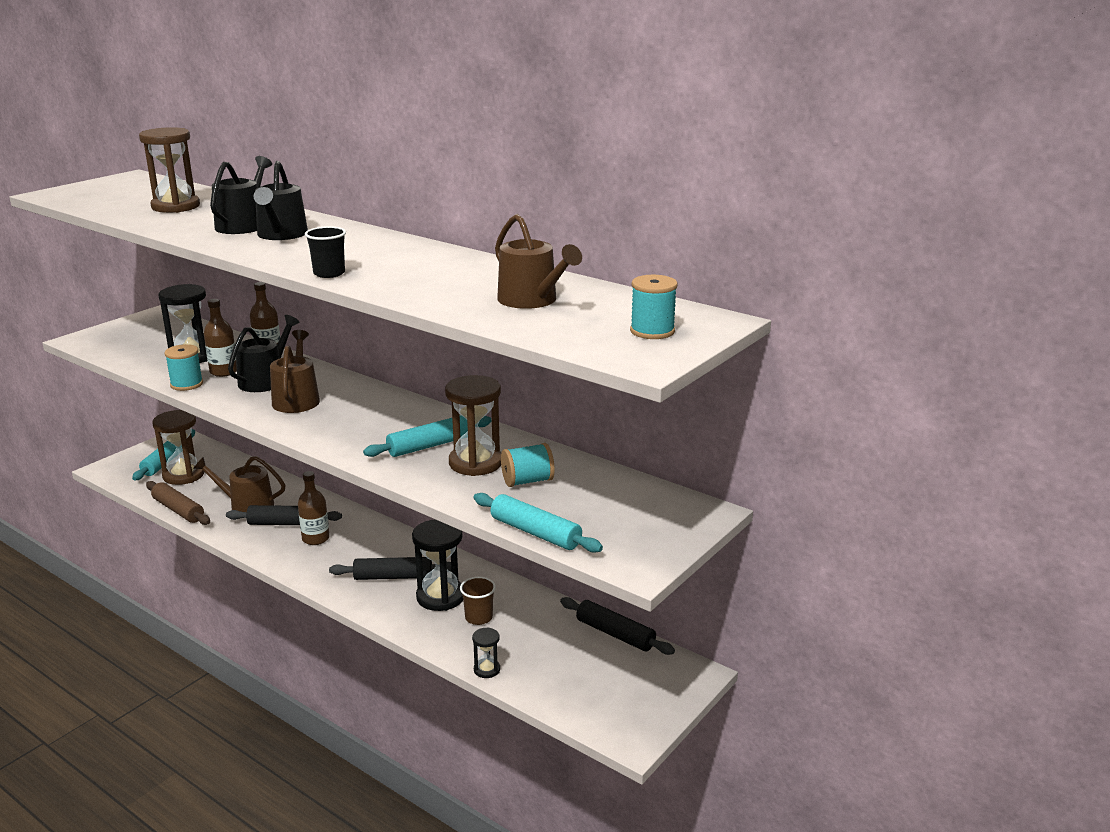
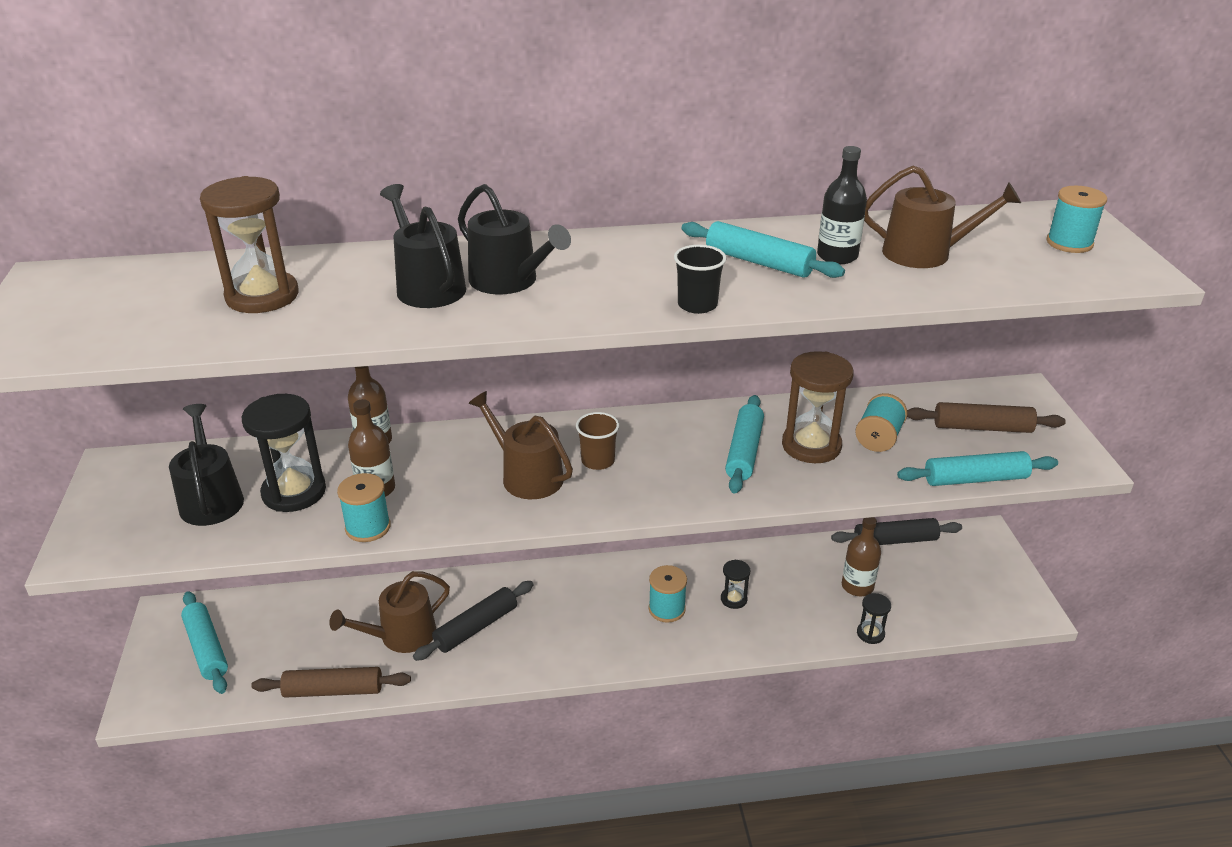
camera: 45 degrees left, 10 degrees up
(183, 475) = (261, 650): brown hourglass -> none
(265, 380) = (445, 473): black watering can -> black watering can (211, 499)
(315, 538) = (534, 622): brown bottle -> brown bottle (857, 586)
(393, 577) = (667, 609): black rolling pin -> turquoise spool
(422, 270) = (759, 262): none -> turquoise rolling pin
(440, 597) = (733, 599): black hourglass -> black hourglass, size x0.50
(474, 283) = (837, 256): none -> black bottle
(478, 617) = (791, 596): brown cup -> brown cup (598, 461)
(615, 513) = (982, 427): none -> brown rolling pin

